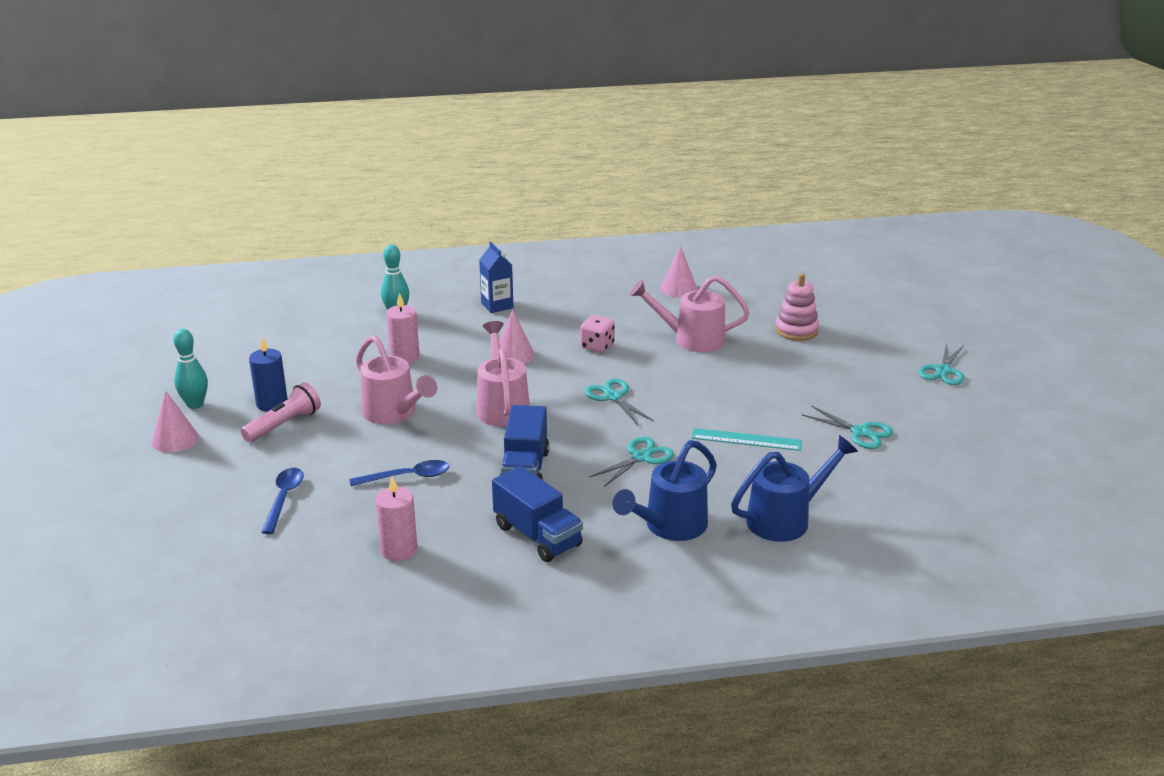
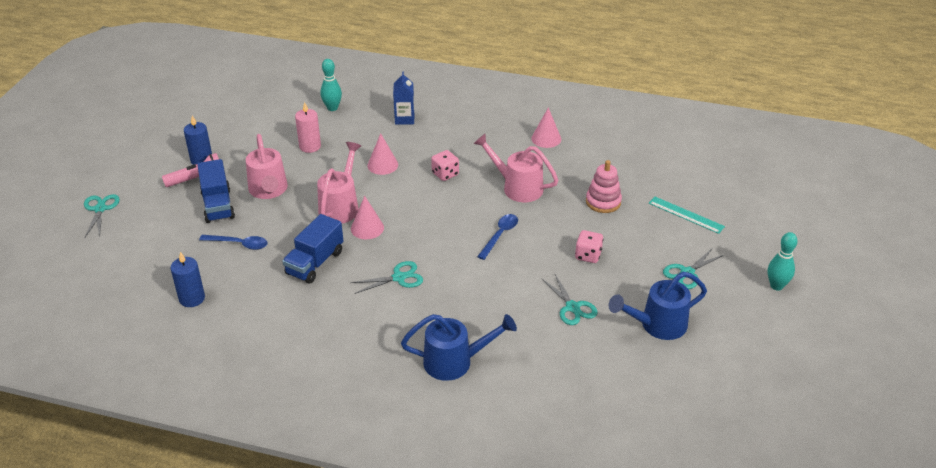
camera: 25 degrees right, 10 degrees up
(175, 439) = (127, 171): pink cone -> pink cone (367, 228)
(195, 404) = (157, 147): turquoise bowling pin -> turquoise bowling pin (776, 286)
(284, 499) = (155, 236): blue spoon -> blue spoon (500, 235)
(399, 550) = (192, 298): pink candle -> blue candle
(537, 536) = (282, 317): blue truck -> blue truck (218, 205)
(613, 397) = (421, 221): turquoise scissors -> turquoise scissors (100, 209)
(669, 527) = (371, 340): blue watering can -> blue watering can (657, 325)
(746, 439) = (484, 286): turquoise ruler -> turquoise ruler (686, 215)
(829, 382) = (588, 255): none -> pink dice

